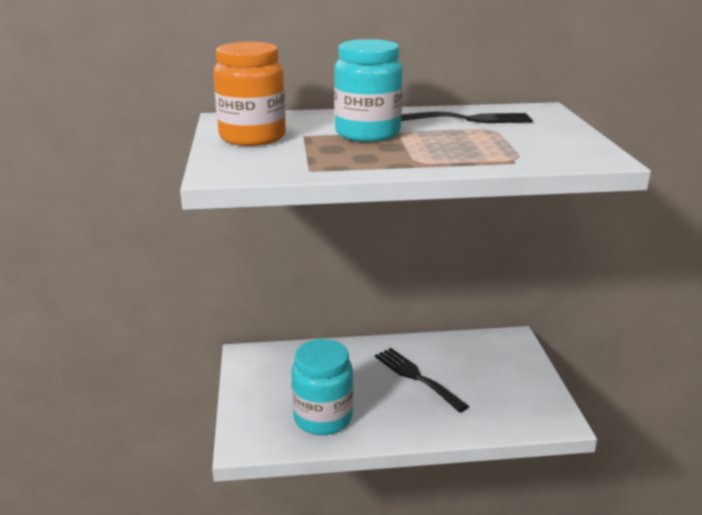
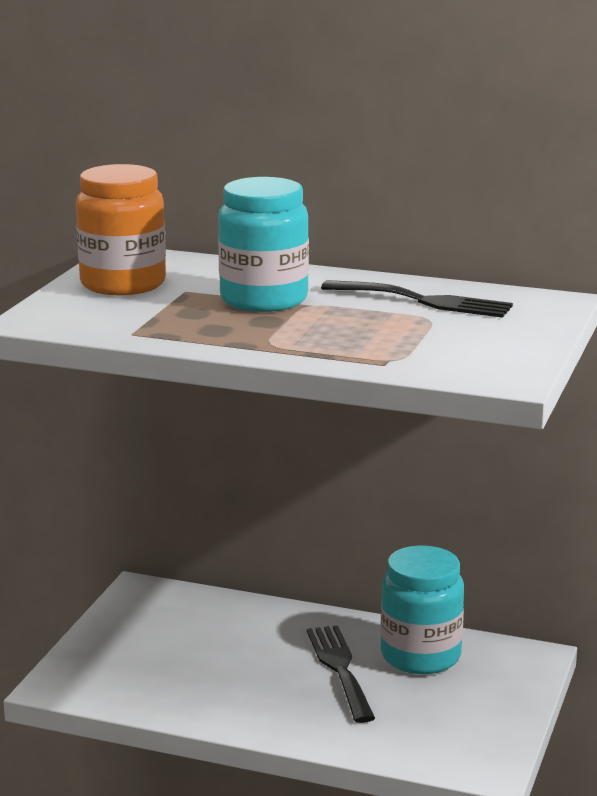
camera: 25 degrees right, 5 degrees down
(323, 418) = (174, 683): turquoise jar -> turquoise jar (420, 656)

